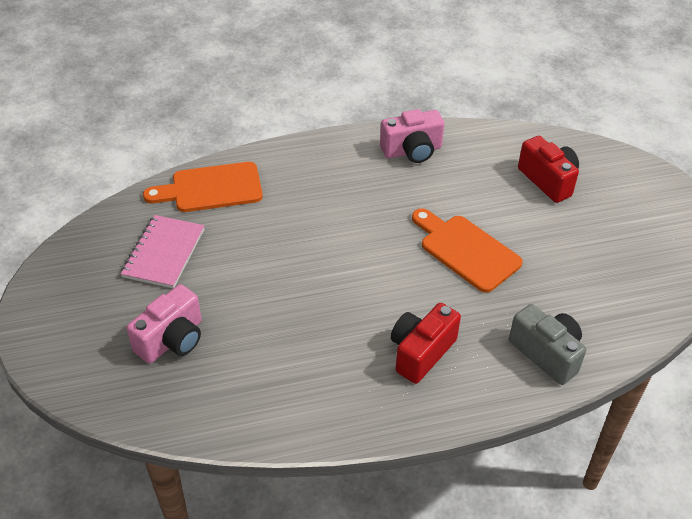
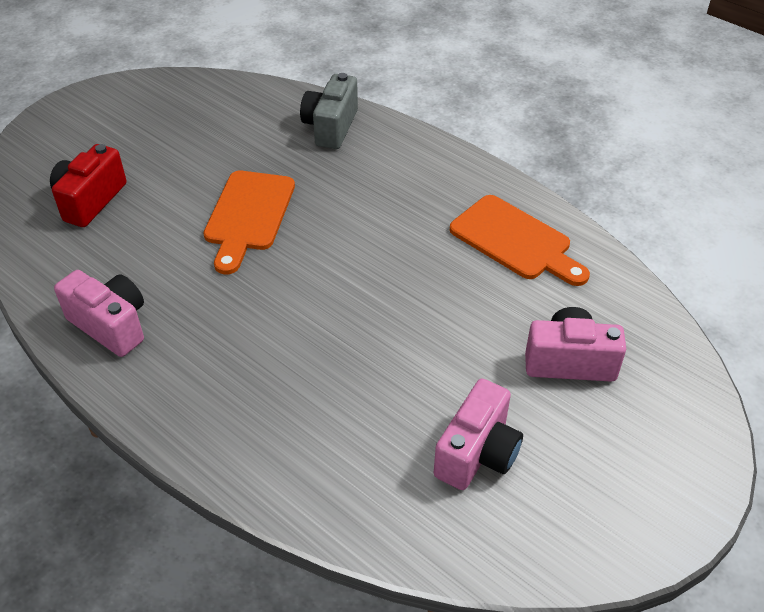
camera: 125 degrees left, 0 degrees up
(164, 253) = (477, 453): pink notebook -> pink camera
(211, 188) = (334, 483): orange cutting board -> orange cutting board (515, 241)
(421, 352) = (401, 191): red camera -> none

